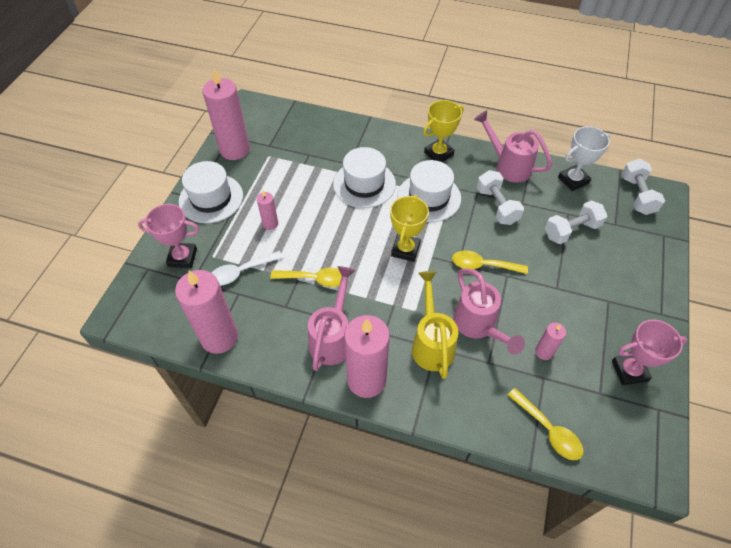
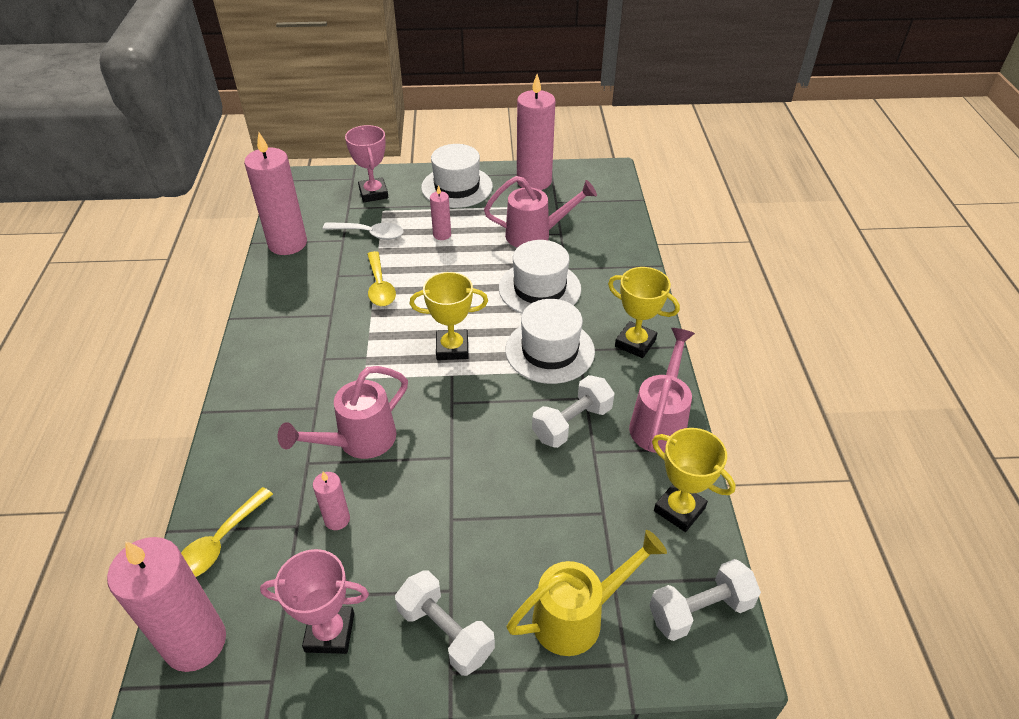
camera: 70 degrees right, 10 degrees down
(241, 272) = (370, 234): white spoon -> white spoon turned 150 degrees clockwise
(333, 337) = (308, 320): pink watering can -> pink watering can (536, 235)
(366, 380) = (260, 358): pink candle -> pink candle (195, 642)
(431, 342) = (322, 402): yellow watering can -> yellow watering can (579, 616)
(482, 265) = (458, 428): yellow spoon -> none
(571, 230) = (569, 522): white dumbbell -> white dumbbell (445, 632)
(573, 180) = (679, 509): white trophy -> yellow trophy
(629, 371) = (330, 632): pink trophy -> pink trophy turned 60 degrees counterclockwise

